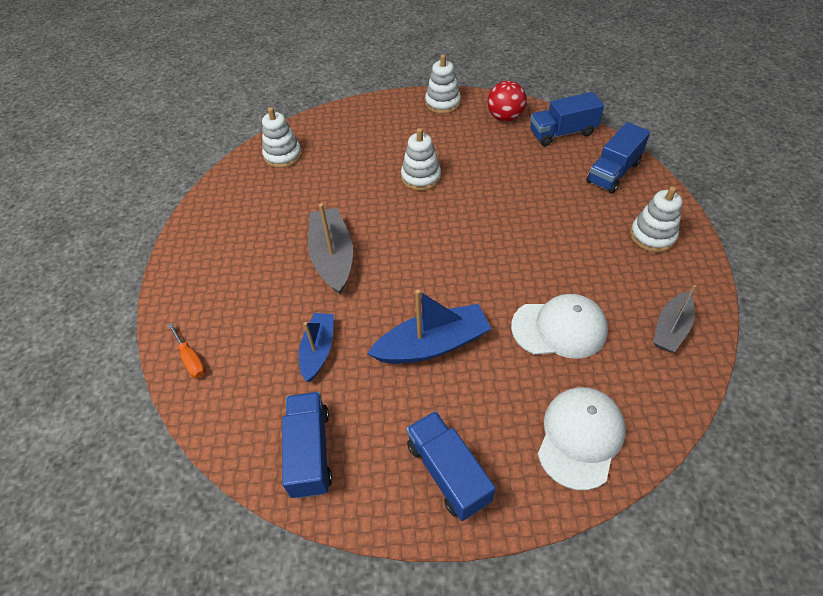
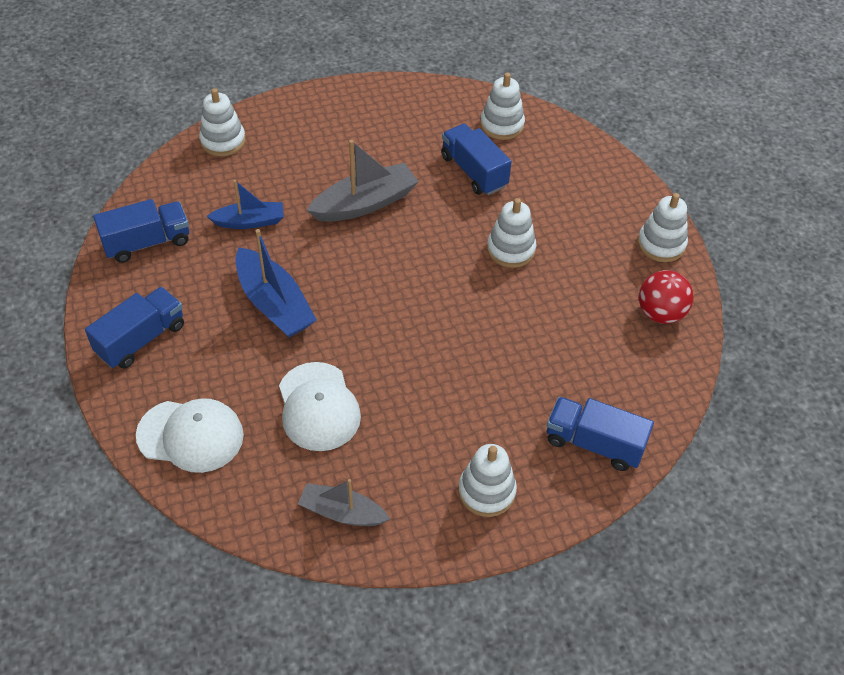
camera: 70 degrees right, 0 degrees up
(191, 359) = (223, 141): orange screwdriver -> white stacking toy
(562, 133) = (654, 380): blue truck -> blue truck (474, 171)

